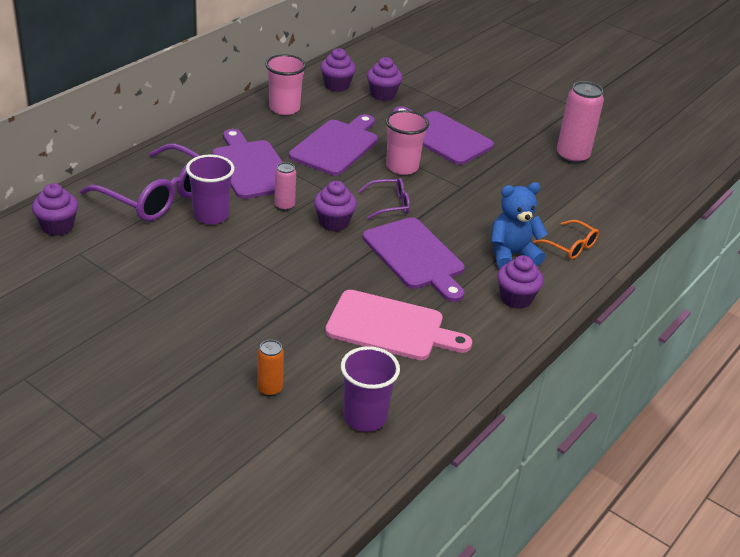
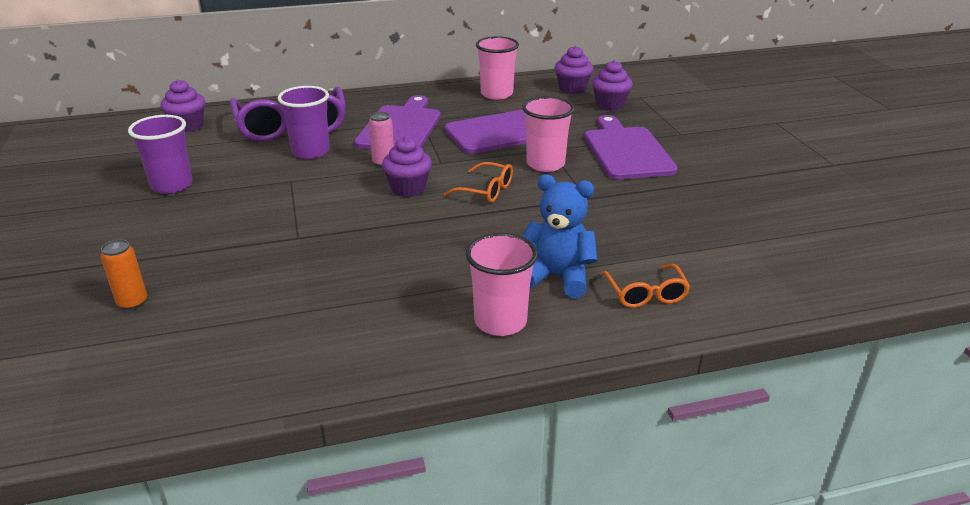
camera: 40 degrees right, 5 degrees down
(365, 417) = (168, 368): purple cup -> purple cup (172, 185)
(390, 204) = (486, 190): purple glasses -> orange glasses
(390, 327) = (324, 295): pink cutting board -> none
(415, 256) = (445, 242): purple cutting board -> none
(516, 298) = (500, 322): purple cupcake -> pink cup
(572, 157) = (767, 208): pink can -> none

